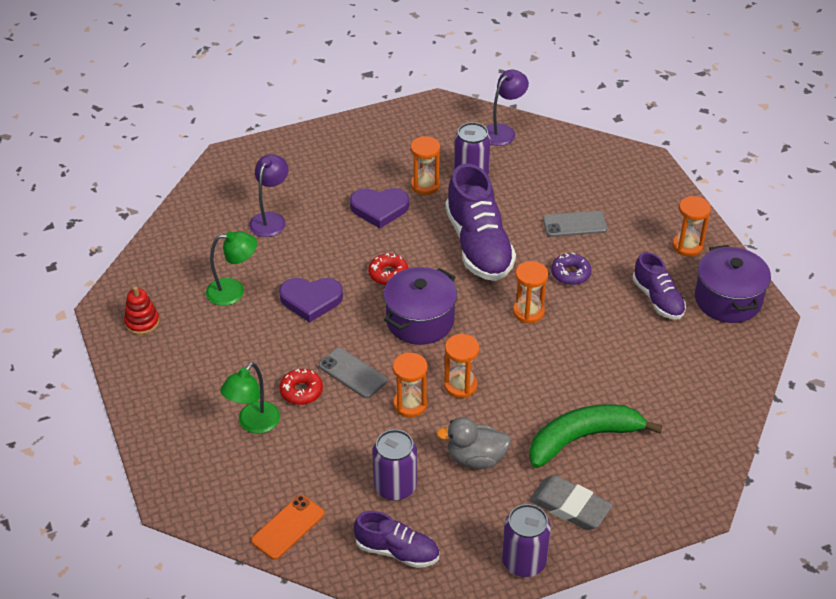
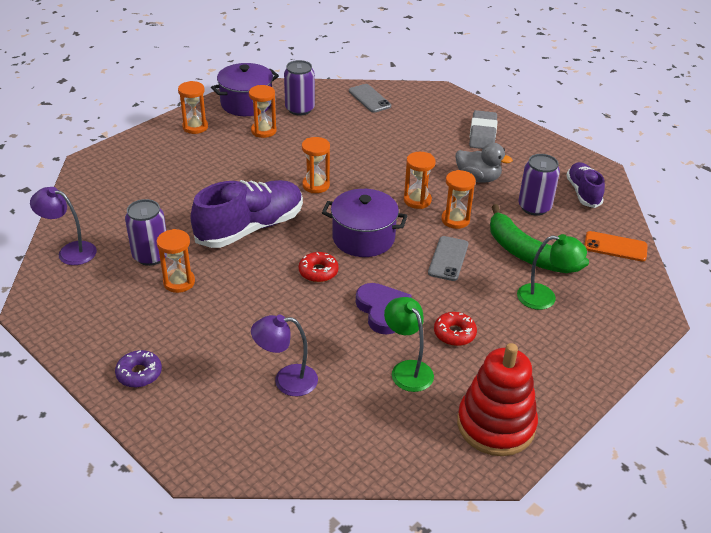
camera: 115 degrees left, 5 degrees down
(142, 322) = (496, 425): red stacking toy -> red stacking toy, size x1.99
(301, 391) = (489, 281): red donut -> red donut (454, 333)
(379, 209) = (230, 303): purple heart -> none
(476, 458) = (478, 178): grey duck -> grey duck turned 45 degrees counterclockwise
(524, 562) = (540, 142): purple can -> purple can (300, 109)
(570, 273) = (258, 174): purple donut -> purple donut (139, 373)
(574, 224) = (195, 183): grey phone -> grey phone (369, 98)
(583, 438) = (422, 139): green banana -> green banana (527, 253)
(658, 299) = (263, 131): purple shoe -> orange hourglass

